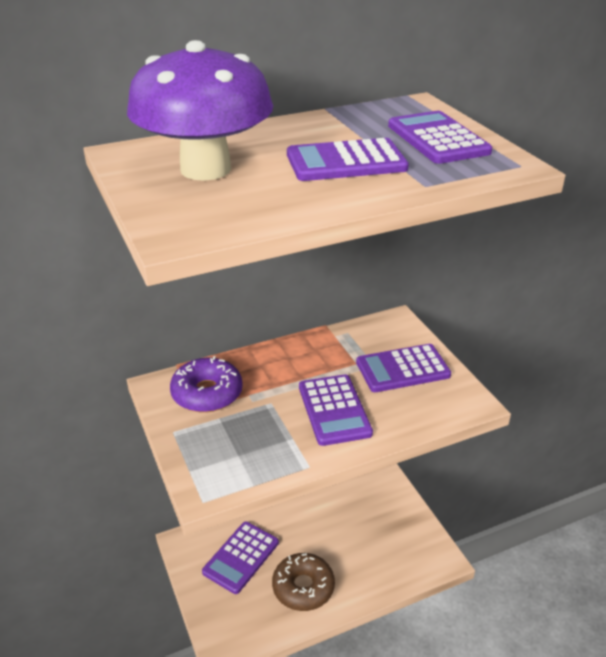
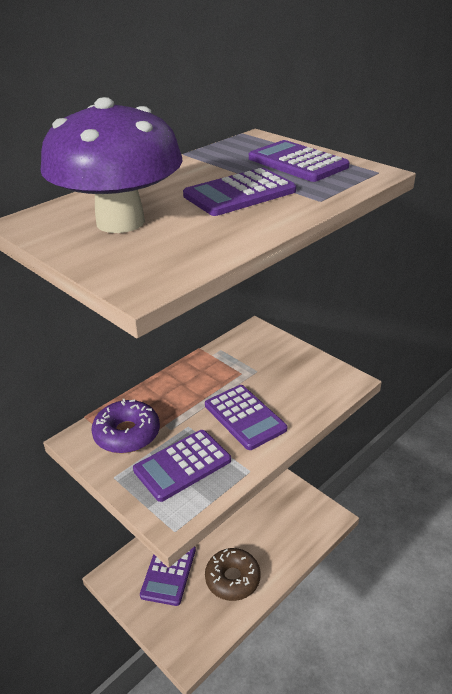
camera: 20 degrees left, 0 degrees up
(402, 369) = (281, 368): purple calculator -> purple calculator (182, 465)

